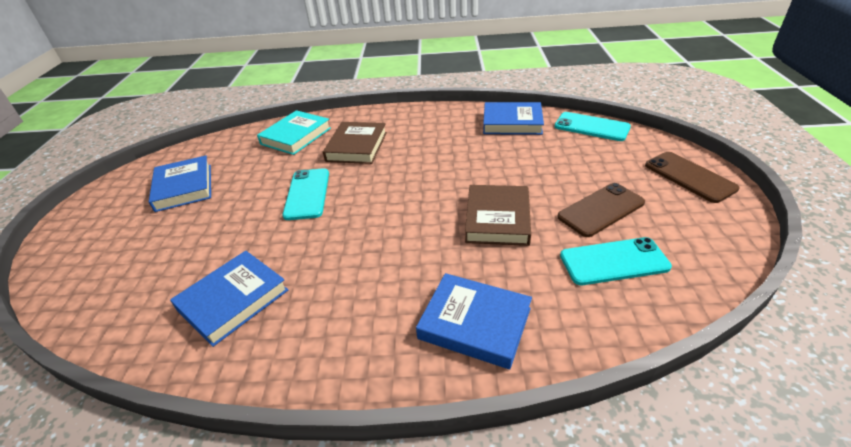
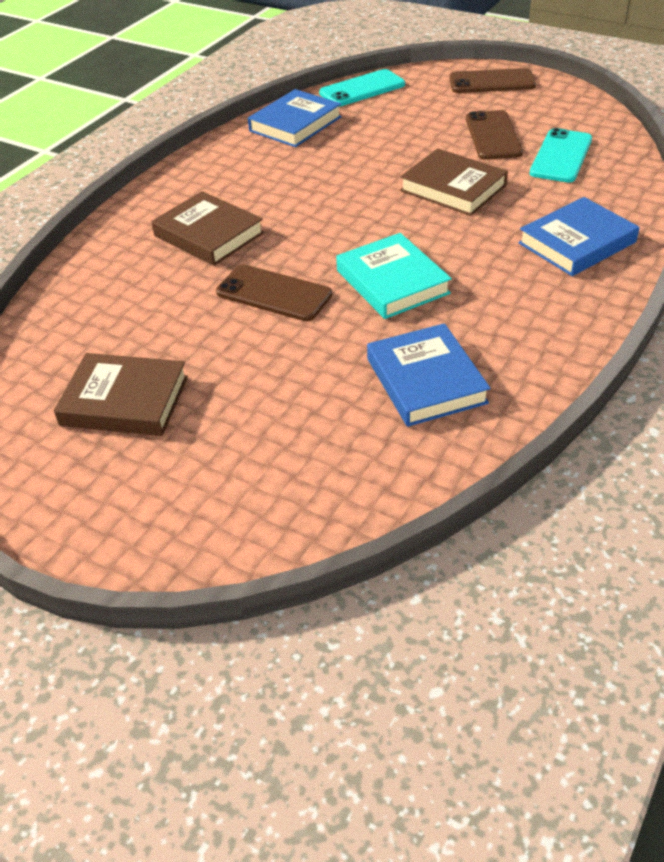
camera: 60 degrees left, 5 degrees up
(184, 187) = (125, 401): blue book -> brown book
(296, 136) = (111, 276): turquoise book -> turquoise book (392, 282)
(307, 194) = (273, 293): turquoise phone -> brown phone

